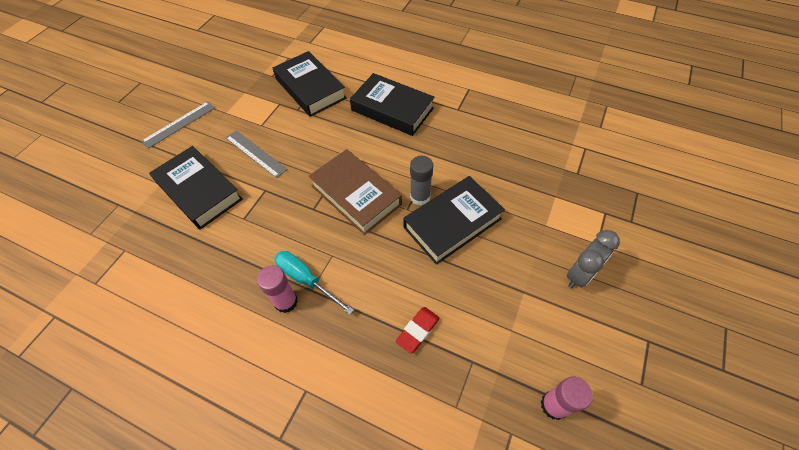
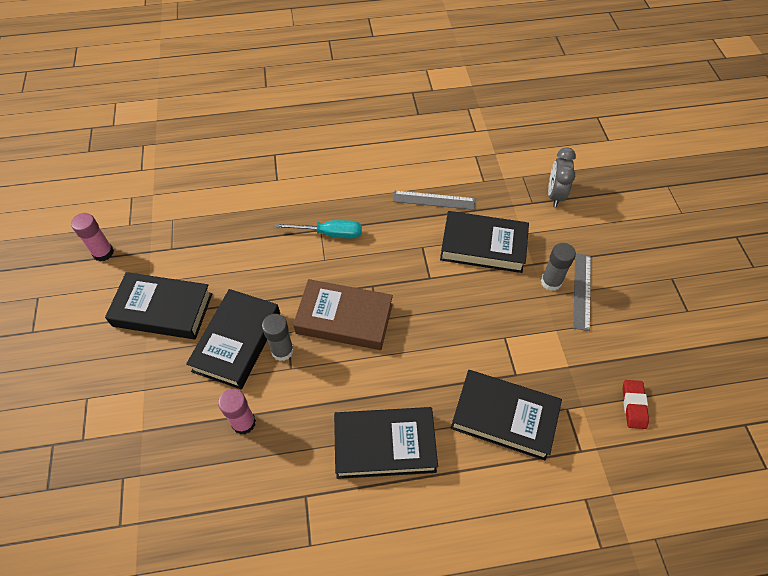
camera: 145 degrees right, 0 degrees up
(189, 140) = (551, 282): none -> grey glue stick
(255, 153) = (475, 305): grey ruler -> grey ruler (434, 200)
(286, 301) = (332, 214): pink glue stick -> pink glue stick (244, 422)
(418, 331) = (221, 246): red eraser -> red eraser (633, 405)
(507, 290) = (163, 310): none -> black book
(579, 275) = (100, 356): grey clock -> grey clock (555, 195)

